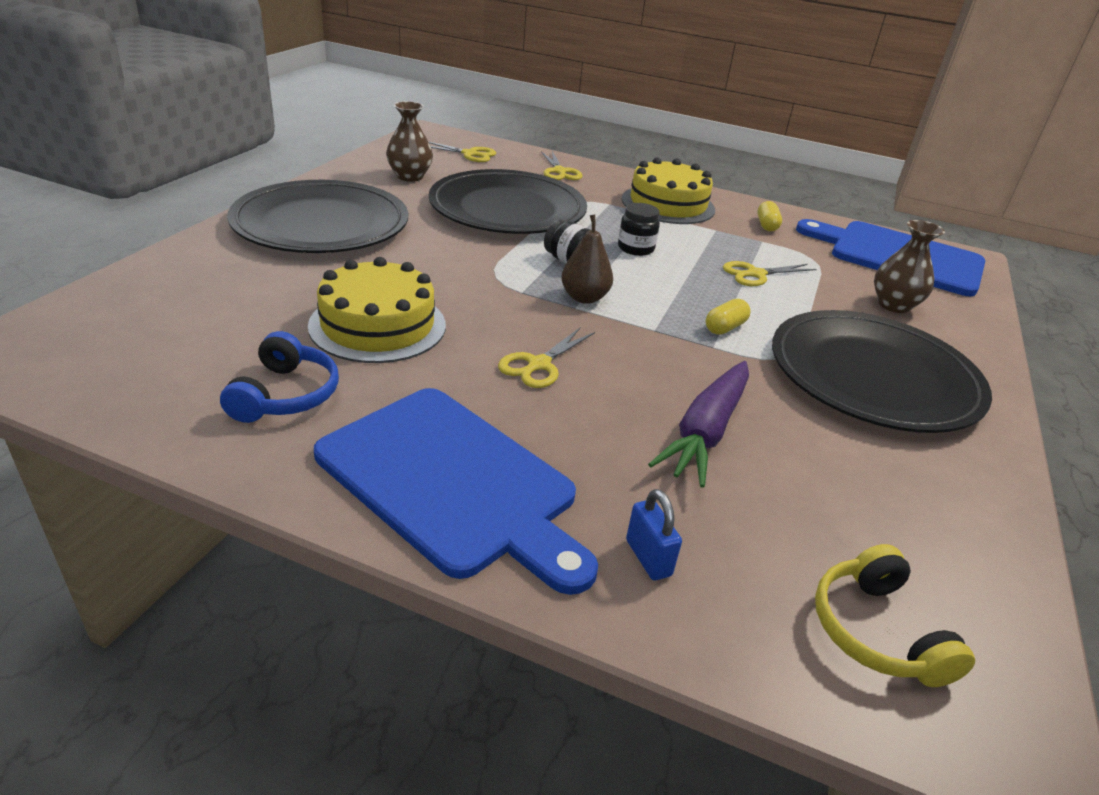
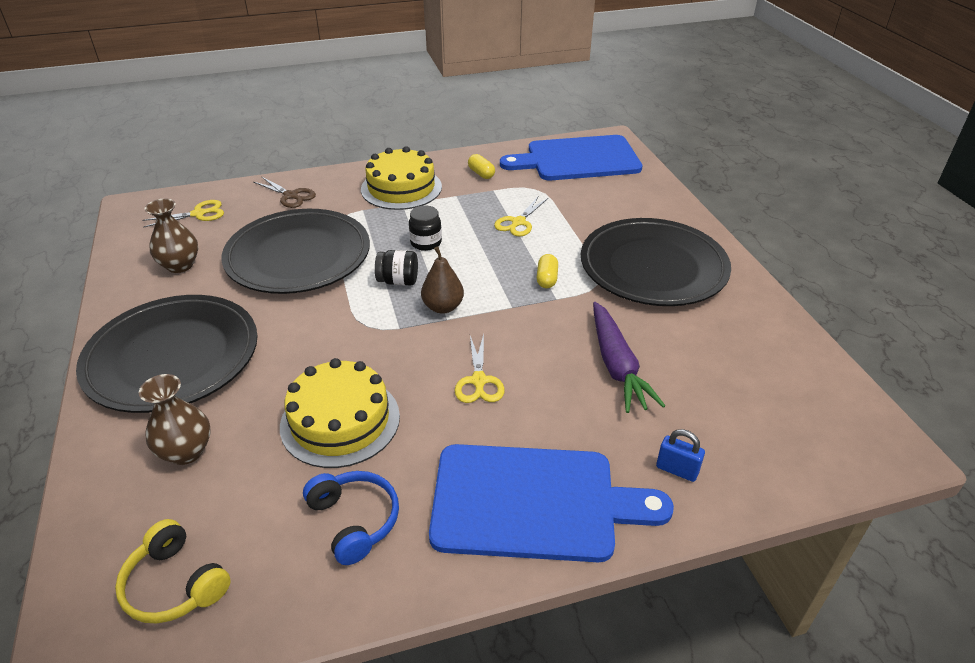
camera: 35 degrees left, 5 degrees up
(559, 171) = (290, 196): yellow scissors -> brown scissors
(876, 631) = (801, 432): yellow headphones -> yellow headphones (175, 584)
(893, 305) = (612, 203): brown vase -> brown vase (186, 451)

